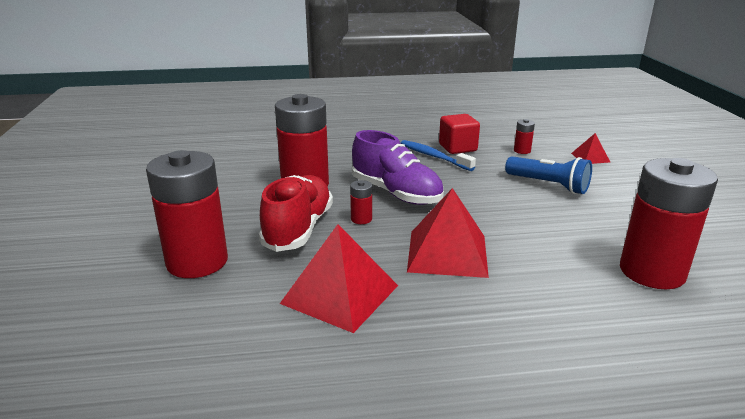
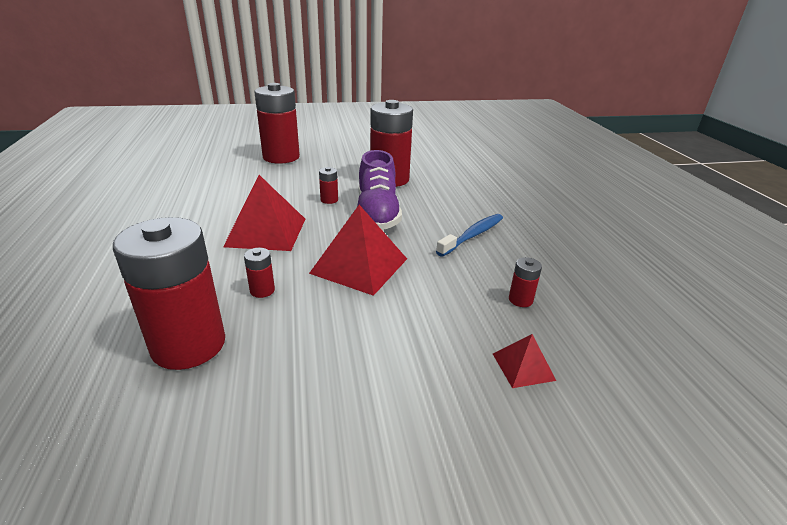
camera: 85 degrees right, 5 degrees up
(298, 229) = (316, 180): red shoe -> none
(340, 294) = (228, 194): red pyramid -> red pyramid (359, 266)
(396, 193) = (377, 214): purple shoe -> purple shoe turned 45 degrees counterclockwise
(457, 148) = (506, 251): red cube -> none
(548, 185) = (408, 306): blue flashlight -> none
(559, 245) = (262, 290): none -> red battery

